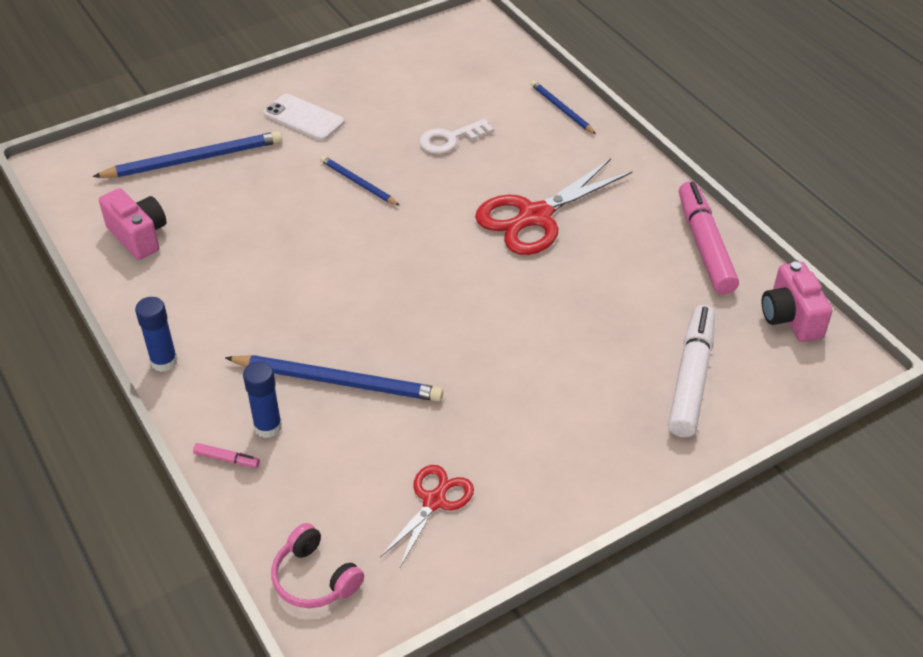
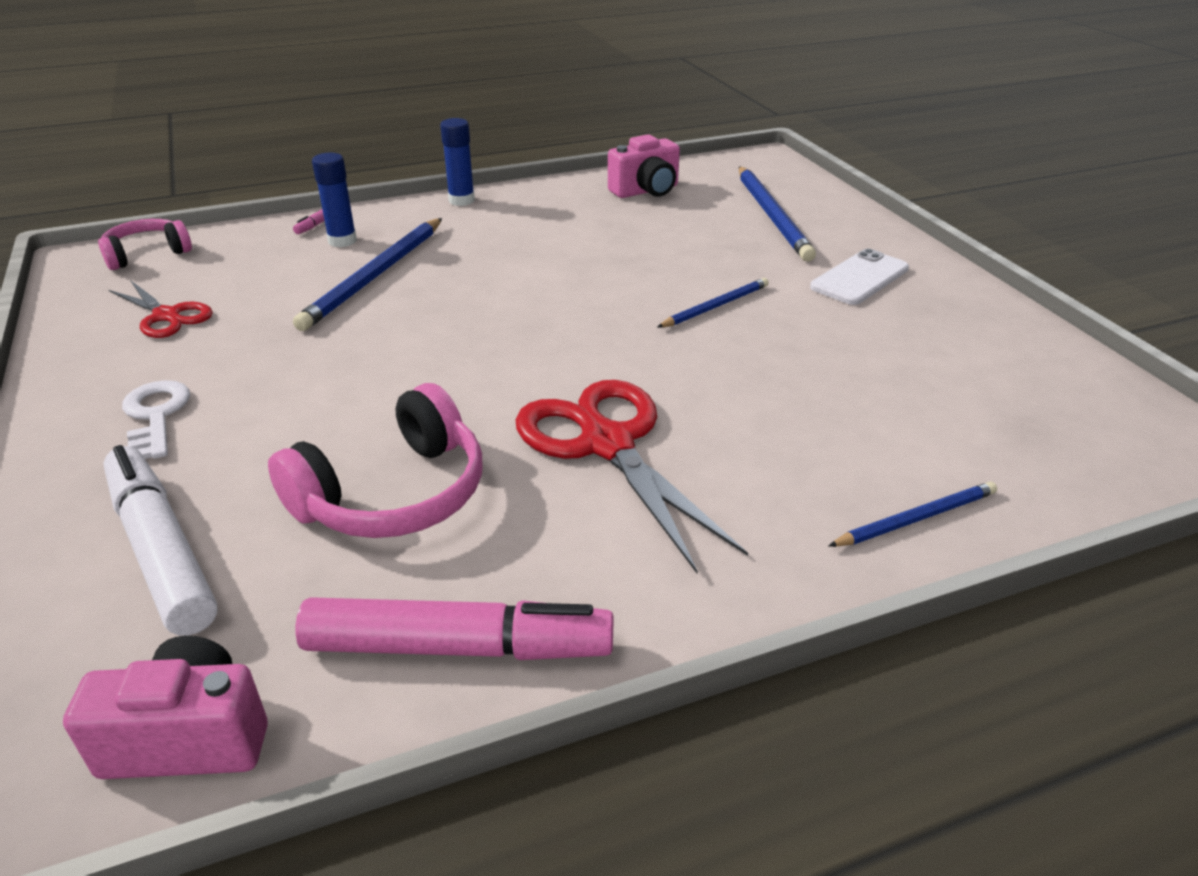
camera: 100 degrees right, 10 degrees down
(450, 139) = (814, 385): white key -> white key (156, 416)
(610, 295) = (393, 494): none -> pink headphones
(691, 378) = (161, 550): white marker -> white marker turned 150 degrees counterclockwise

